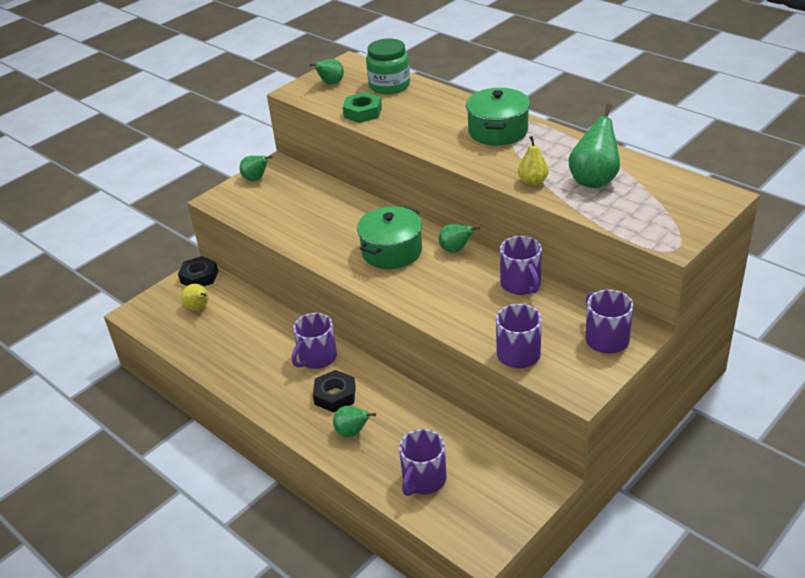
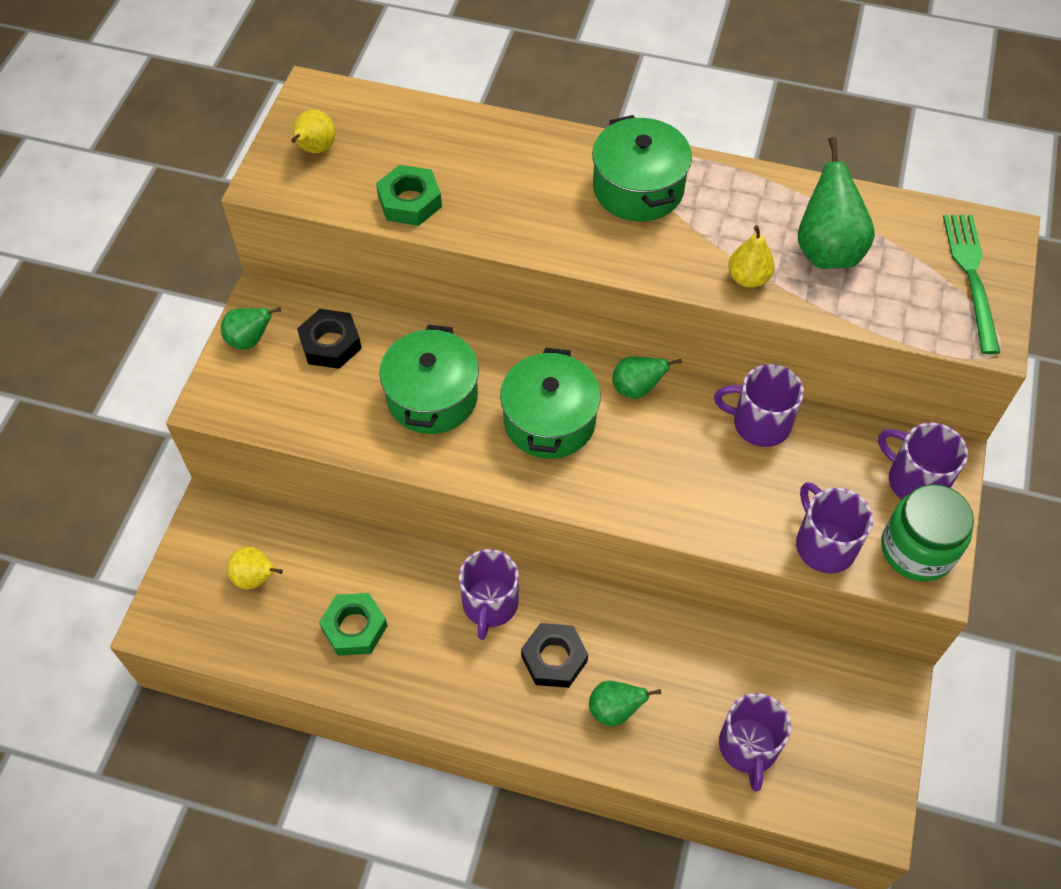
camera: 30 degrees left, 20 degrees up
(199, 277) = (218, 519): black nut -> black nut (330, 344)
(233, 345) = (354, 628): none -> green nut
(331, 83) = (315, 149): green pear -> yellow pear
(333, 225) = (432, 397): none -> green pot
(389, 85) = (414, 131): green jar -> green jar (917, 549)
(521, 284) = (759, 423): purple mug -> purple mug turned 150 degrees clockwise
(684, 211) = (971, 276): none -> green fork

